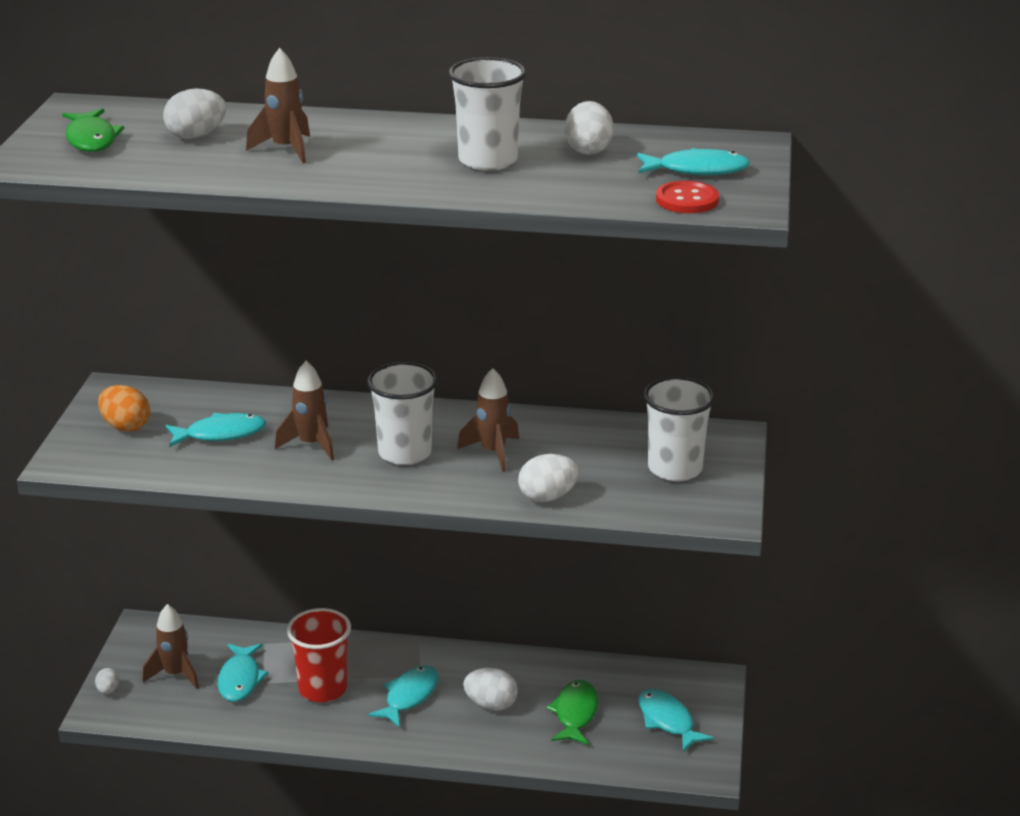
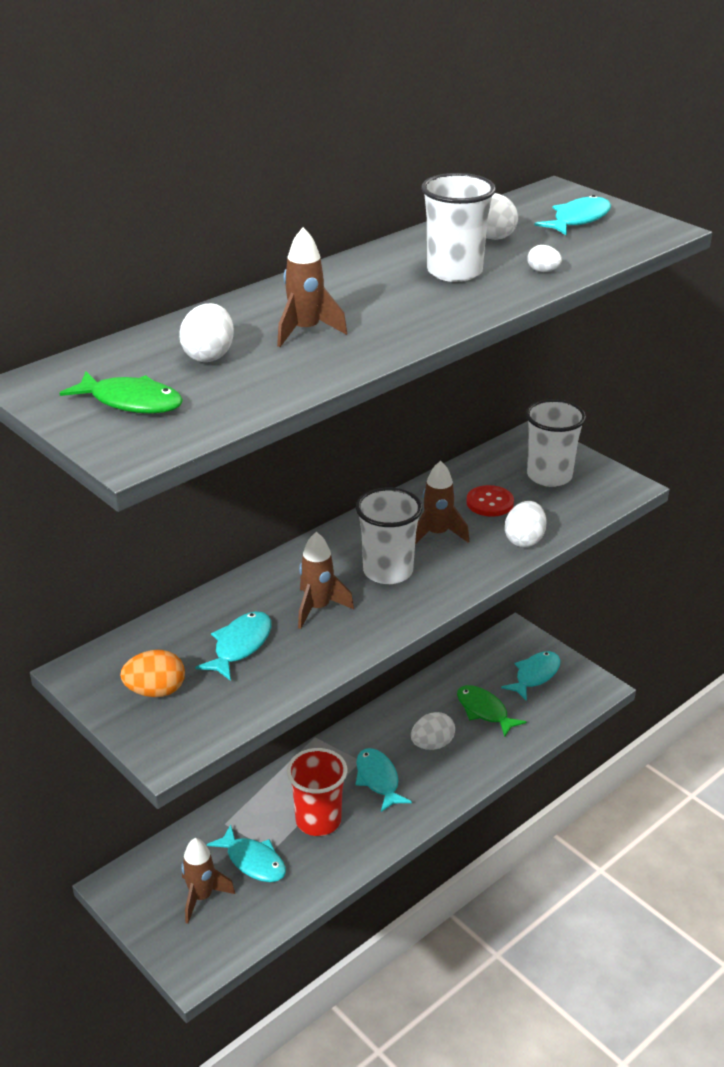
camera: 50 degrees left, 5 degrees up
(108, 690) = (172, 951): white egg -> white egg (543, 271)
(667, 721) = (535, 675): turquoise fish -> turquoise fish turned 120 degrees clockwise
(687, 200) = (625, 240): red button -> red button (489, 503)

